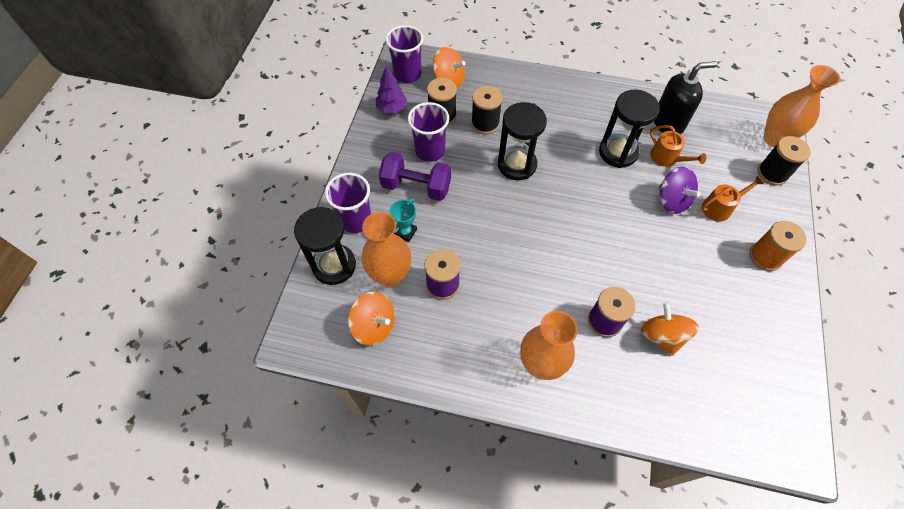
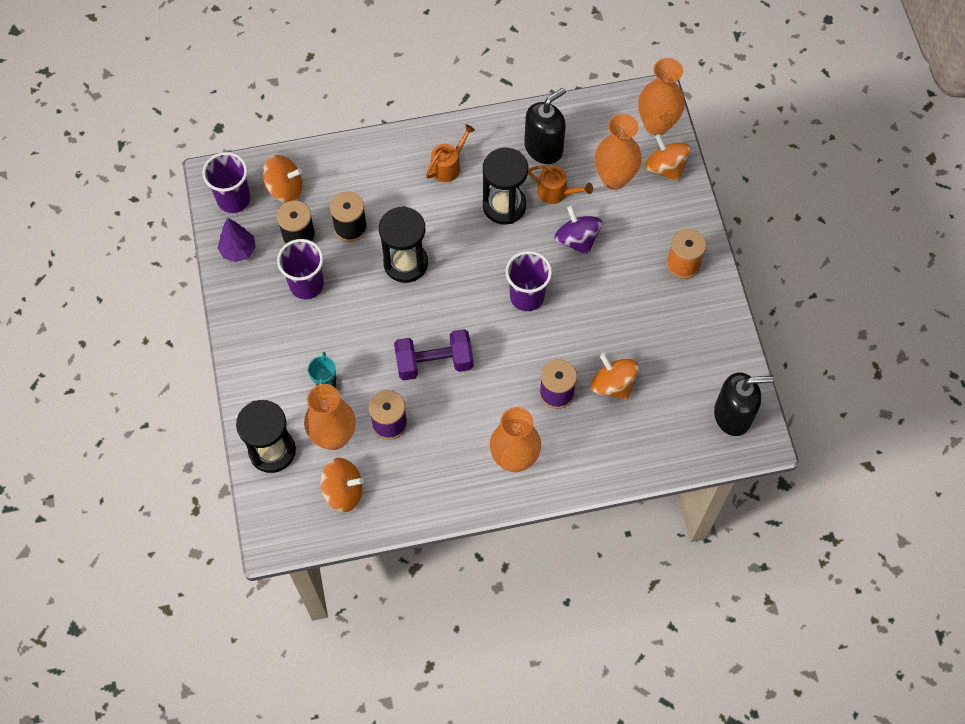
camera: 25 degrees left, 5 degrees up
(356, 220) = (268, 395): purple cup -> purple cup (527, 296)
(416, 186) = (312, 332): purple dumbbell -> purple dumbbell (434, 362)
(672, 200) = (577, 239): purple spinning top -> purple spinning top turned 150 degrees counterclockwise
(720, 207) = (625, 228): orange watering can -> orange watering can (448, 166)
(723, 165) = (614, 178): none -> orange vase
(772, 173) = (665, 167): black spool -> orange spinning top
(777, 417) = (733, 415): none -> black soap dispenser

